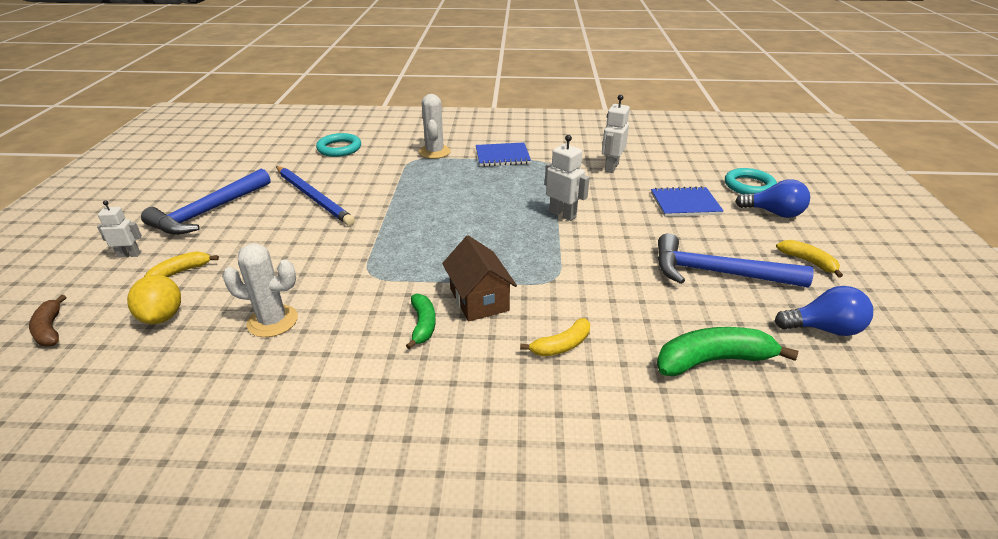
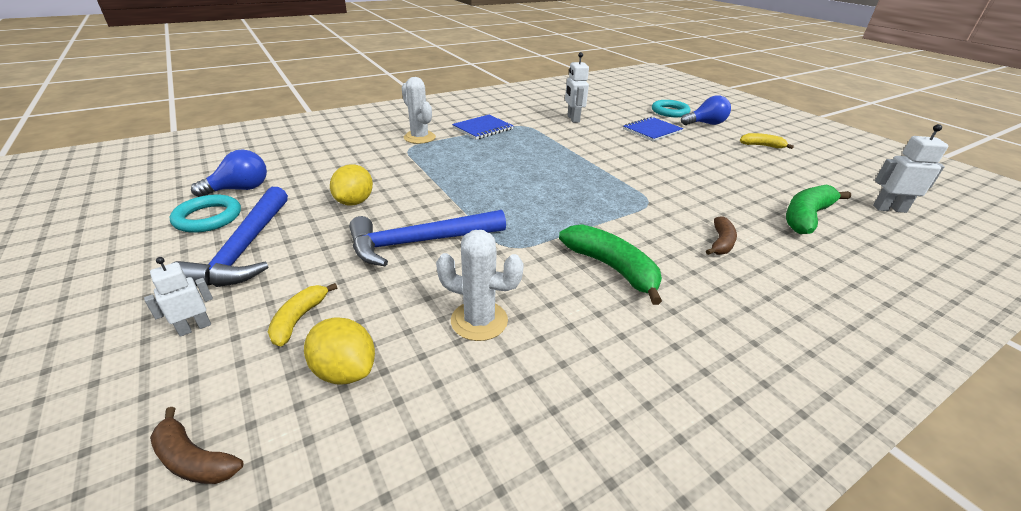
camera: 35 degrees left, 0 degrees up
(272, 321) = (479, 321): white cactus -> white cactus turned 45 degrees clockwise
(314, 197) = (355, 202): blue pencil -> yellow lemon
(339, 148) = (318, 154): turquoise ring -> turquoise ring (208, 218)
(423, 325) = (612, 268): green banana -> green banana, size x1.69
(479, 299) = (622, 234): brown house -> none
(561, 345) = (721, 243): yellow banana -> brown banana
(563, 214) = (588, 157): white robot -> white robot (889, 209)
(717, 273) = (731, 166): blue hammer -> blue hammer (420, 242)
(823, 329) = (823, 179): blue light bulb -> blue light bulb (240, 189)

